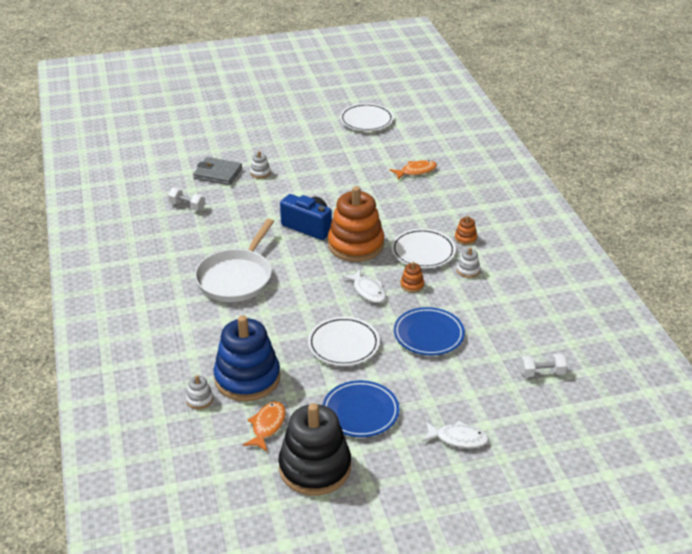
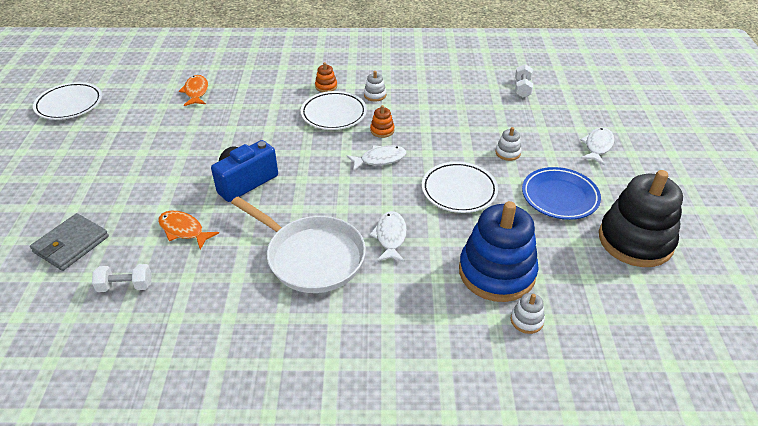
camera: 75 degrees left, 5 degrees up
(187, 206) = (125, 286): white dumbbell -> white dumbbell turned 45 degrees clockwise
(260, 173) = (103, 204): white stacking toy -> white stacking toy (508, 153)
(267, 426) = (574, 267): orange fish -> orange fish (183, 230)
(270, 313) = (390, 237): none -> white fish
(355, 245) = (299, 154): orange stacking toy -> none
(428, 335) = (459, 135): blue plate -> none

